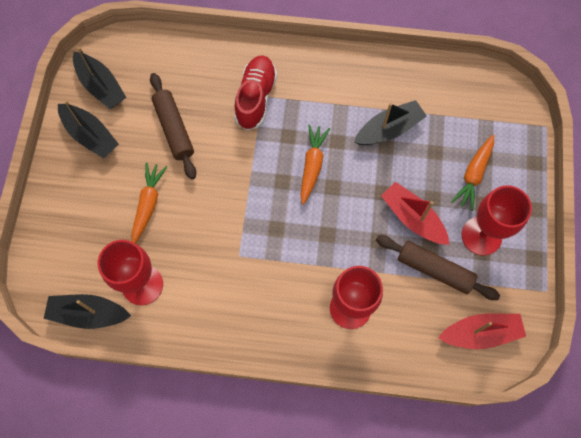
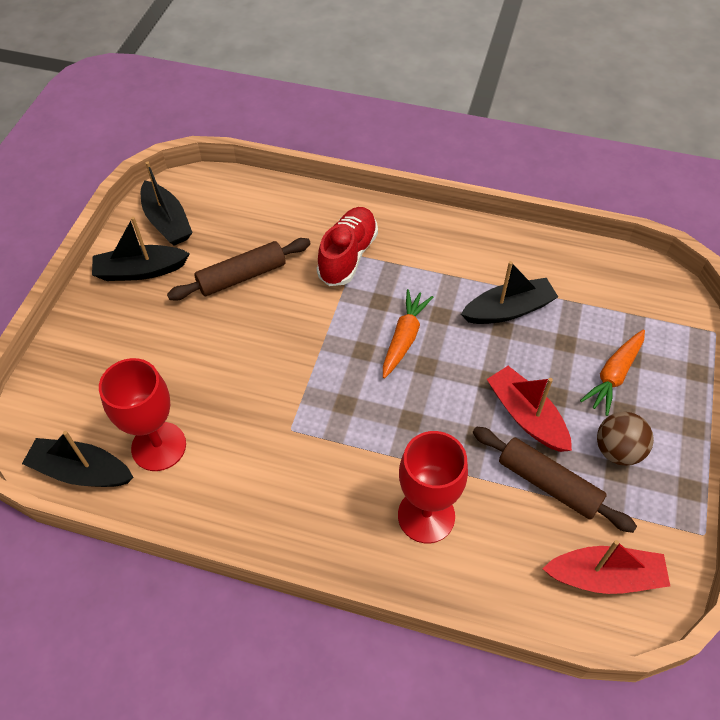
camera: 10 degrees right, 15 degrees down
(90, 135) = (140, 271): black boat -> black boat turned 120 degrees clockwise
(148, 204) = (190, 354): orange carrot -> none
(174, 129) = (242, 277): brown rolling pin -> brown rolling pin turned 75 degrees clockwise
(481, 236) = (617, 450): red goblet -> brown ball

